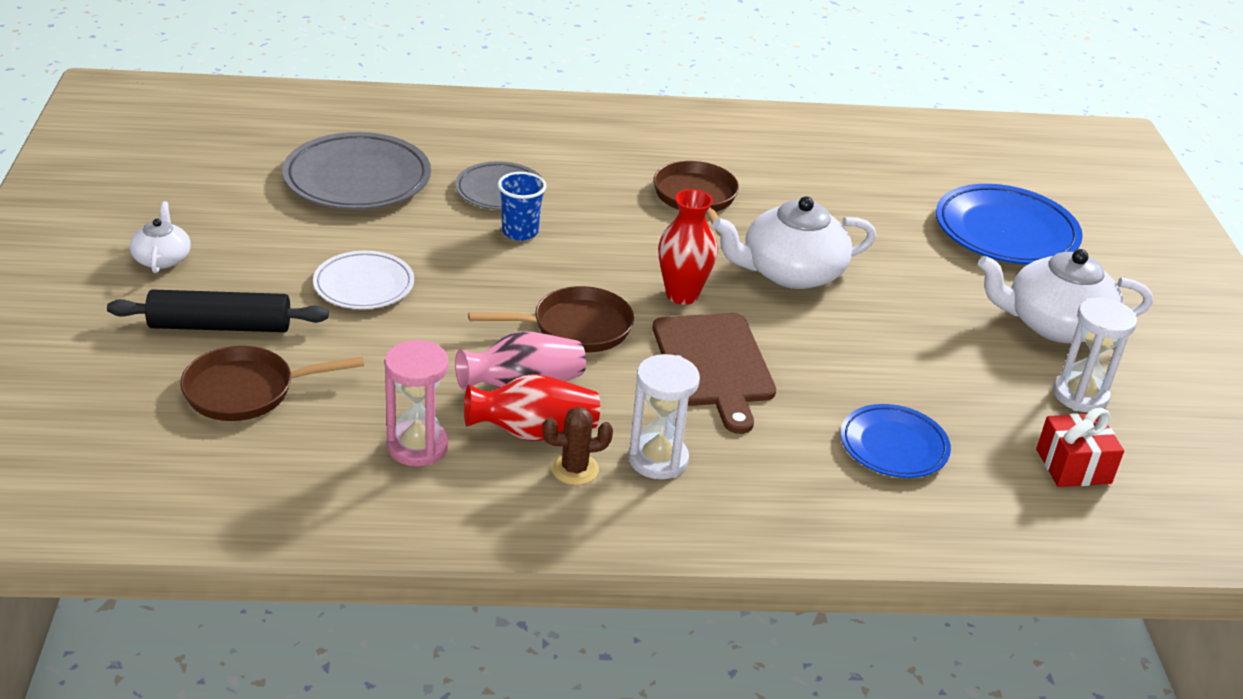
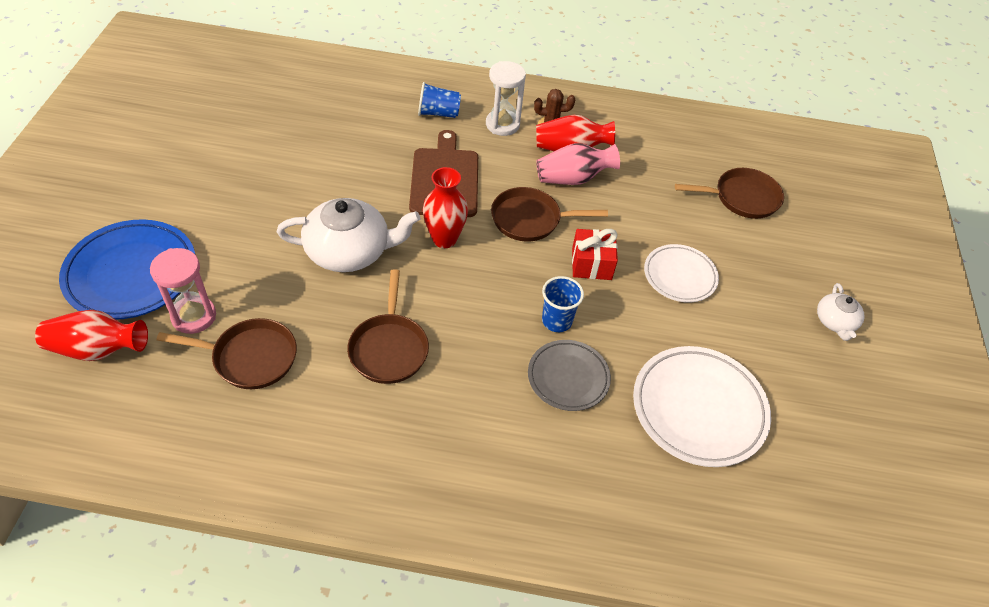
camera: 170 degrees left, 15 degrees up
(220, 326) = (772, 250): black rolling pin -> none
(357, 179) = (698, 409): grey plate -> white plate
(417, 447) = (637, 150): pink hourglass -> pink hourglass (194, 316)
(772, 465) = (438, 113): none -> blue cup
(828, 182) = (249, 357): none -> brown pan
(893, 446) = (361, 114): blue plate -> none
(971, 178) = (98, 349): none -> red vase
(1055, 324) = (180, 180): white teapot -> none
(1073, 466) = (263, 89): red gift -> red gift (591, 264)
(1080, 395) = (216, 128): white hourglass -> none

